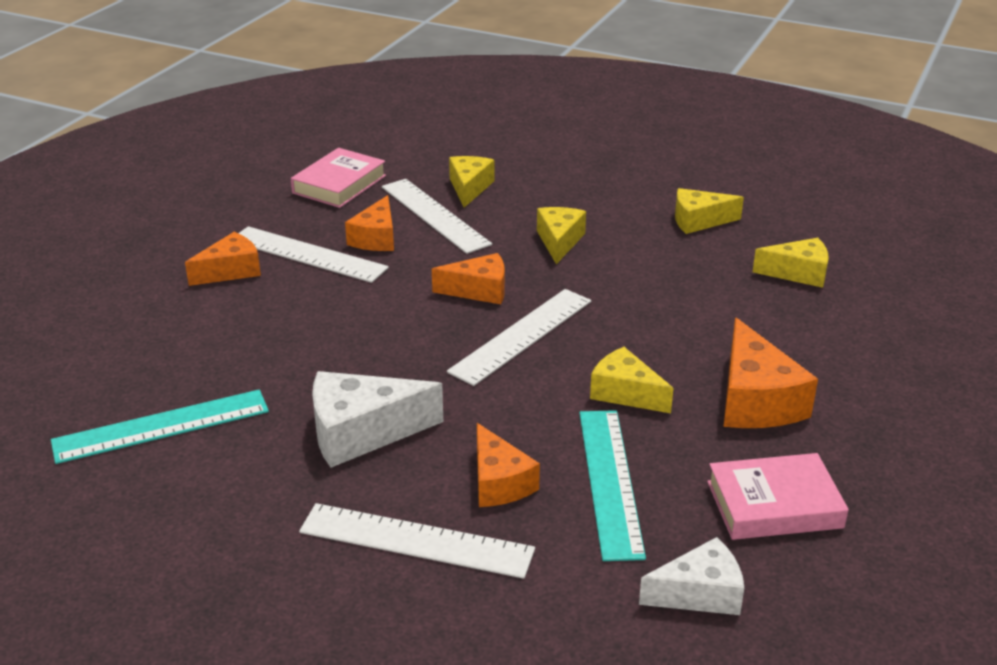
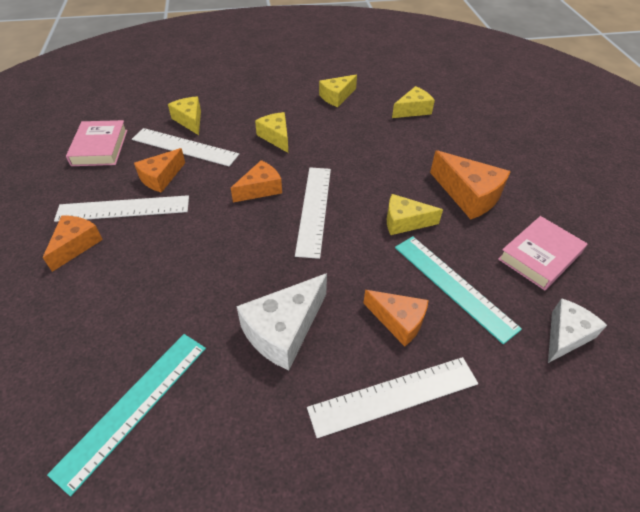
camera: 35 degrees left, 15 degrees up
(376, 238) = (161, 178): orange cheese -> orange cheese turned 60 degrees clockwise

